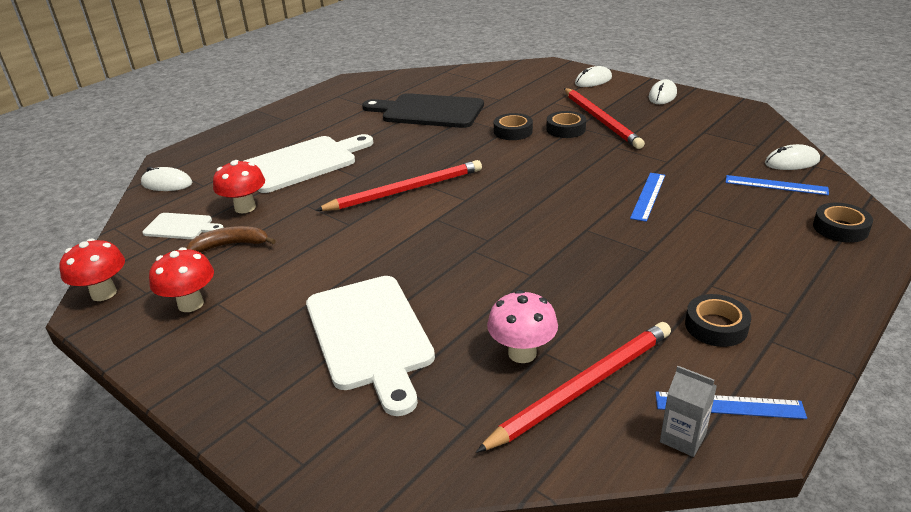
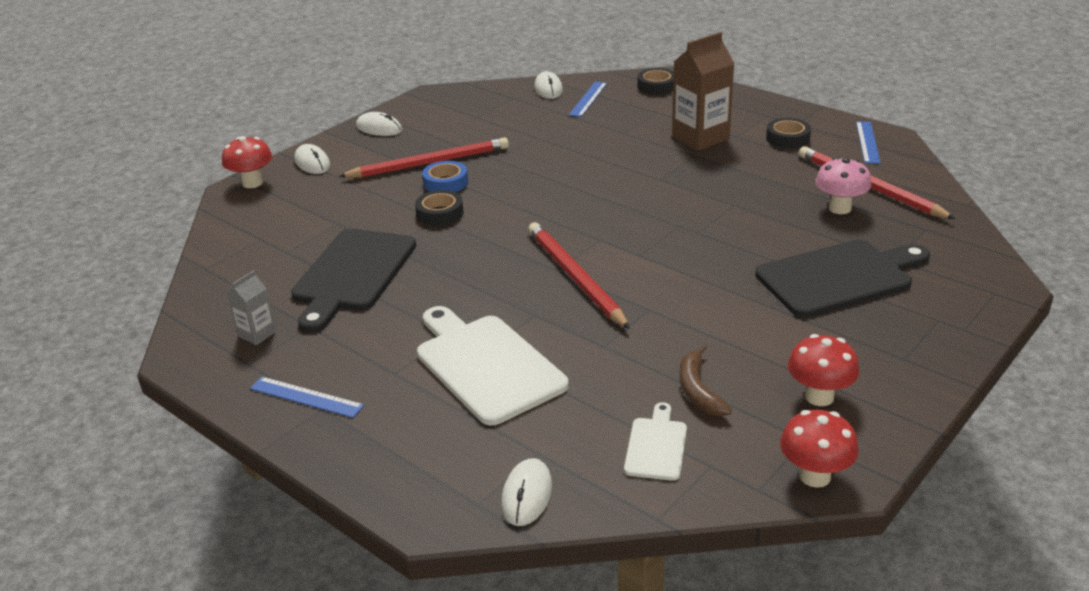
camera: 90 degrees left, 0 degrees up
(245, 208) = (608, 396): red mushroom -> red mushroom (252, 183)
(370, 336) = (839, 277): white cutting board -> black cutting board
(566, 129) = (445, 183): black tape -> blue tape
(648, 196) = (602, 149): blue ruler -> blue ruler (306, 397)
(682, 438) = (902, 158): grey carton -> grey carton (257, 334)
(696, 257) = (700, 138): none -> brown carton

